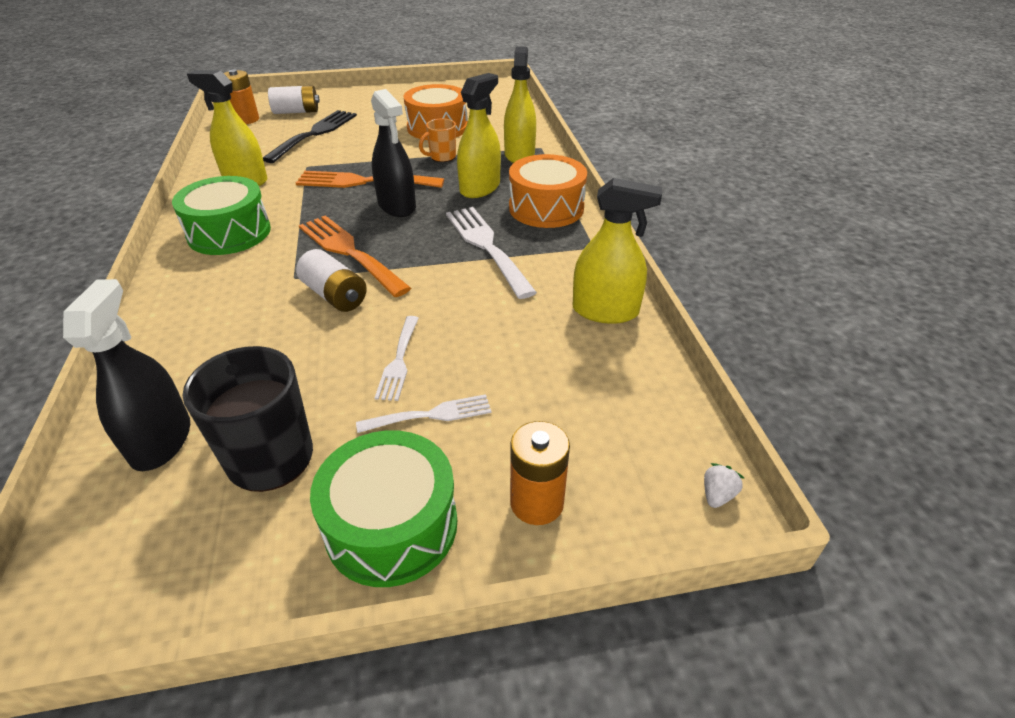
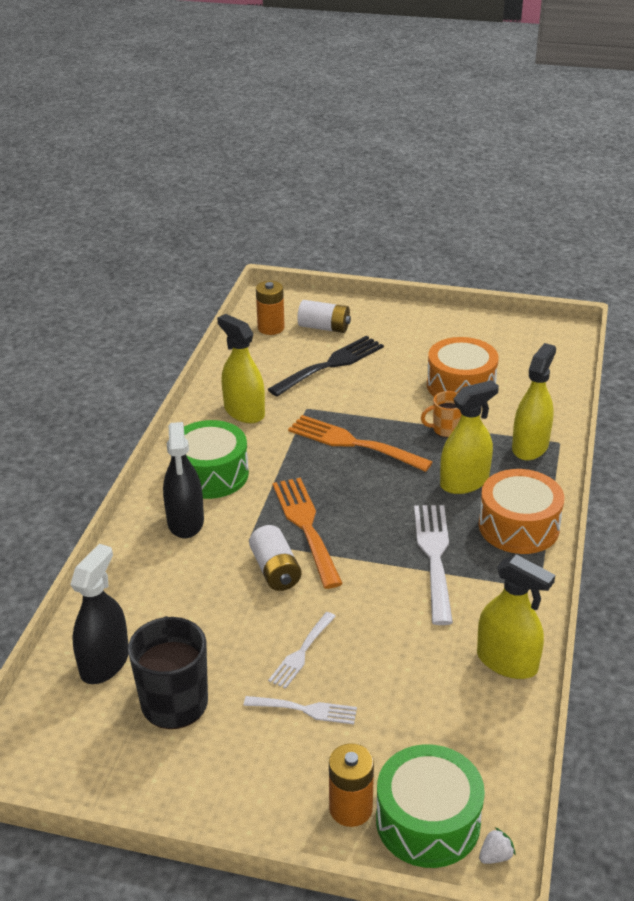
camera: 25 degrees right, 5 degrees down
(391, 525) = (239, 785): green drum -> green drum (428, 821)
(397, 206) = (372, 483): black spray bottle -> black spray bottle (185, 521)

